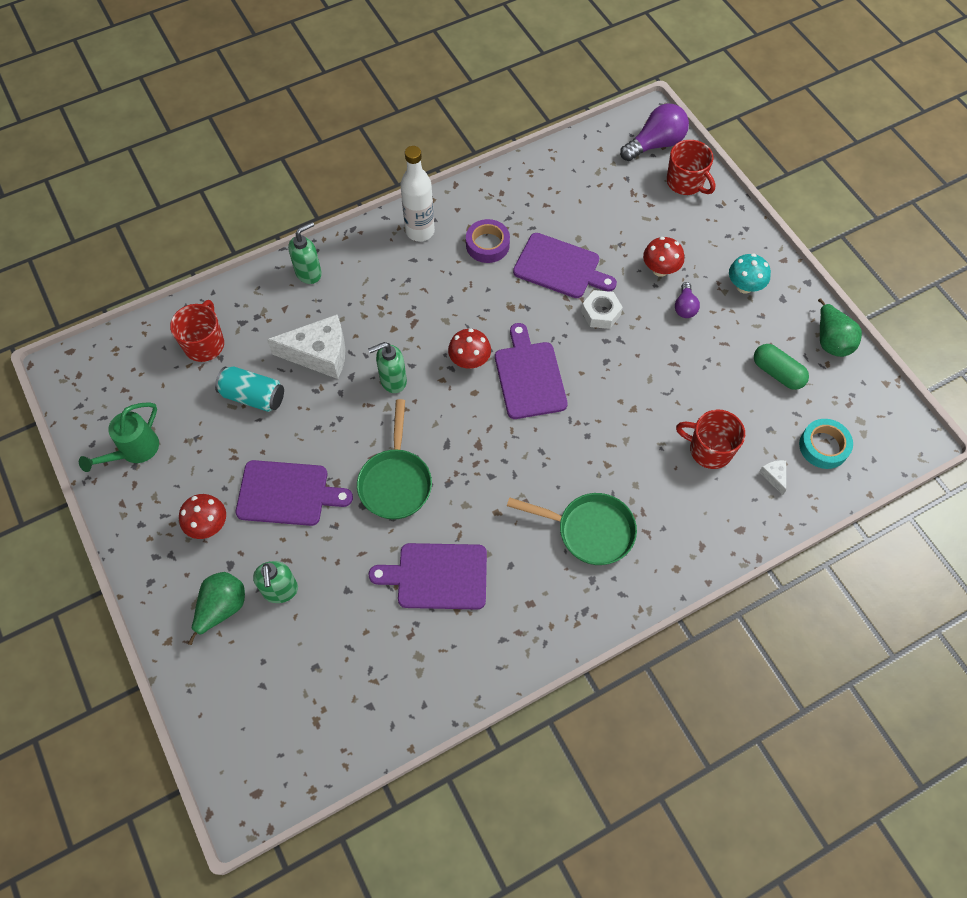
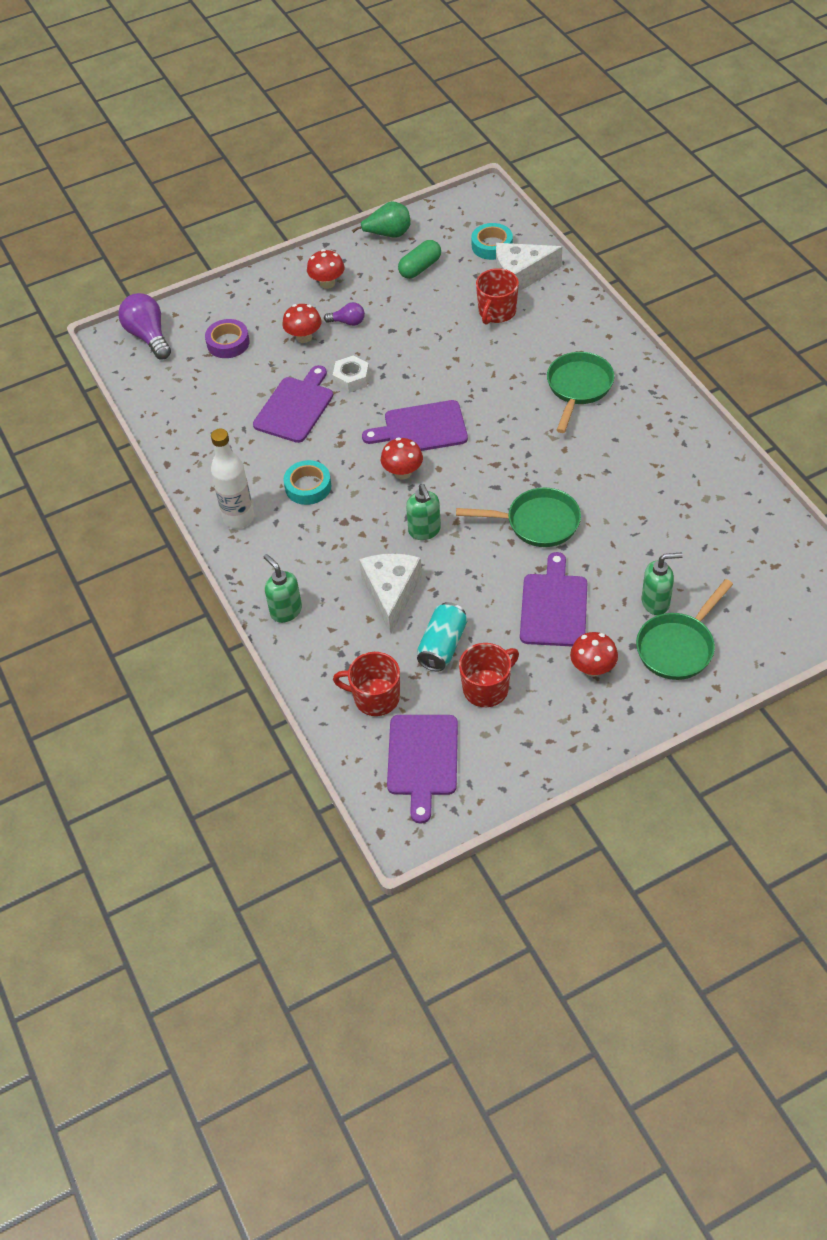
camera: 85 degrees left, 10 degrees down
(134, 450) = (510, 746): green watering can -> none
(222, 608) = (678, 647): green pear -> green pan
(437, 576) = (630, 488): purple cutting board -> purple cutting board (423, 759)
(455, 282) = (308, 487): none -> turquoise tape
(487, 245) = (262, 462): purple tape -> purple tape (228, 343)
(685, 182) = (201, 317): red mug -> red mug (487, 688)
(744, 286) = (327, 283): turquoise mushroom -> red mushroom
(774, 476) = (520, 275): white cheese -> white cheese, size x2.38

